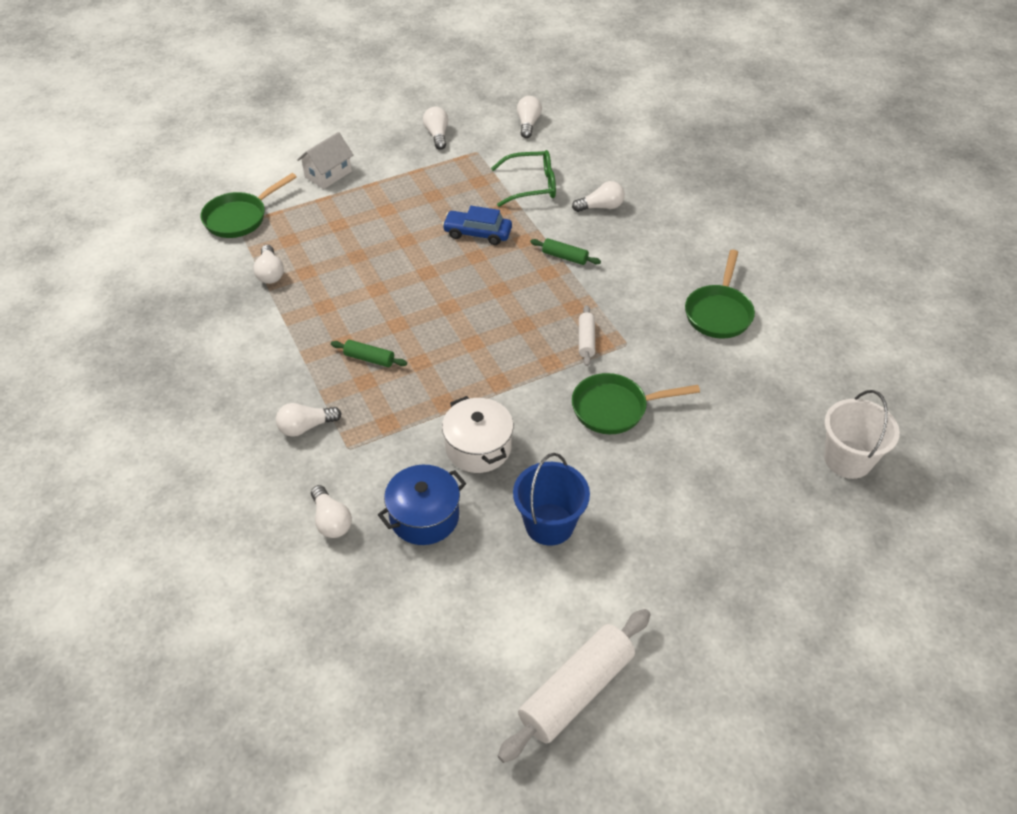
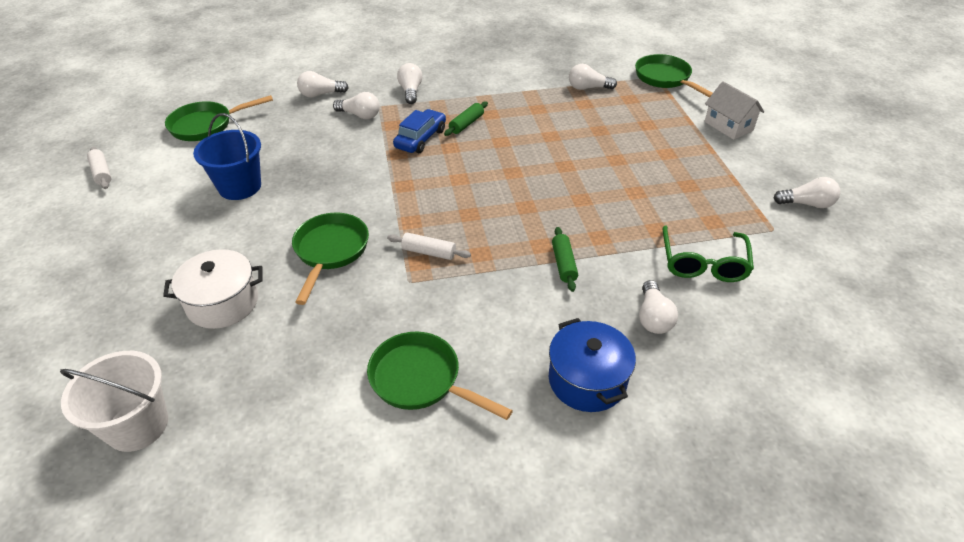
camera: 105 degrees right, 5 degrees down
(424, 517) = (294, 130): blue pot -> blue pot (587, 380)
(438, 623) = (206, 125): none -> green pan
(477, 233) = (619, 206): blue car -> blue car (420, 139)
(478, 447) = (339, 164): white pot -> white pot (223, 303)
(528, 124) = (843, 286): white light bulb -> white light bulb (360, 115)
(565, 257) = (563, 264): green rolling pin -> green rolling pin turned 45 degrees counterclockwise
(576, 691) = (102, 173): white rolling pin -> white rolling pin, size x0.49

